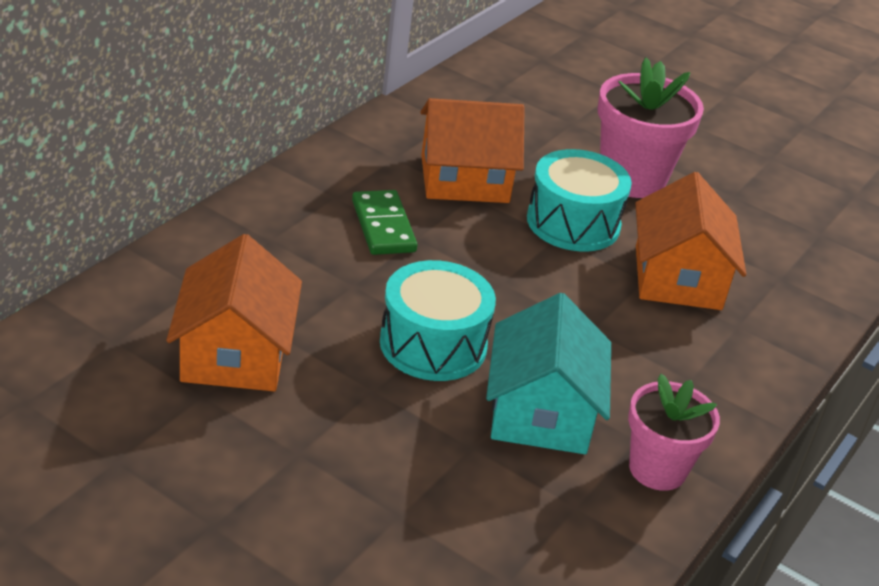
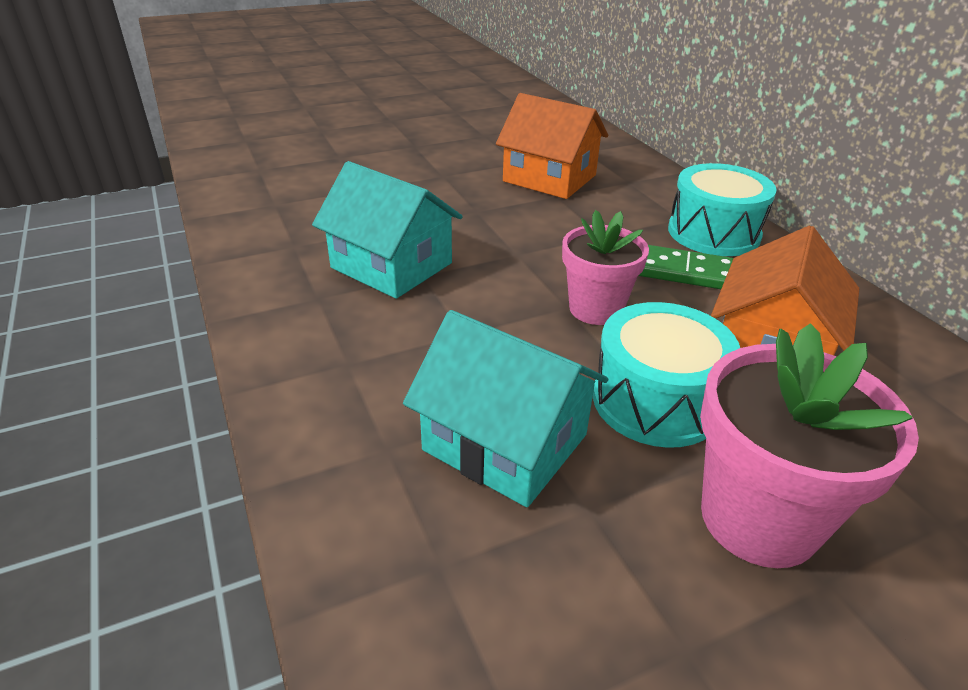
camera: 125 degrees right, 0 degrees up
(433, 344) = (506, 246): turquoise drum -> turquoise drum (713, 233)
(657, 469) = (279, 294): pink flower pot -> pink flower pot (595, 309)
(678, 278) = (505, 442): orange house -> turquoise house

